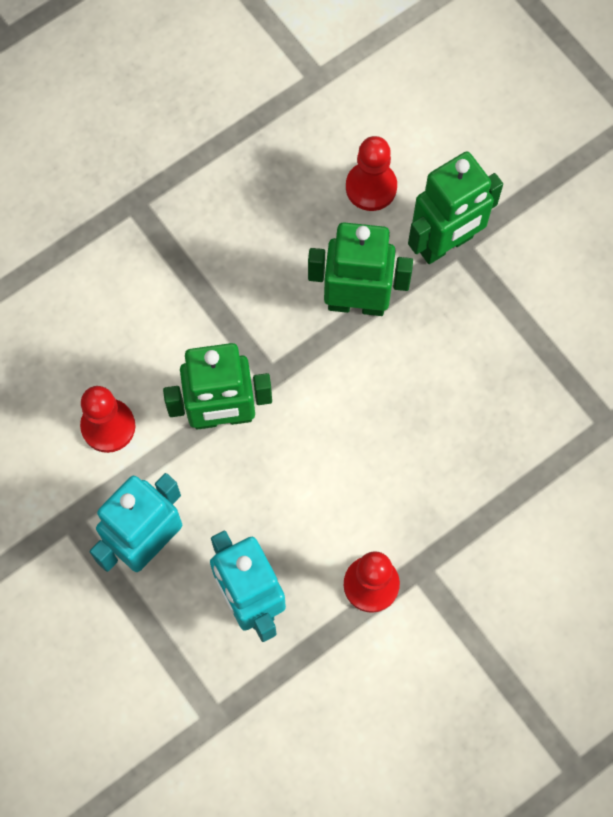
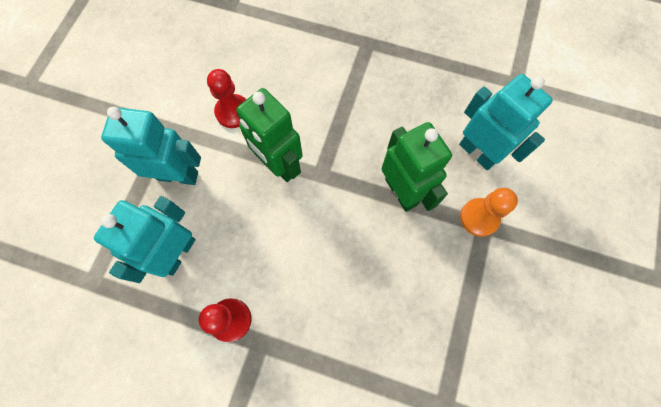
camera: 55 degrees right, 0 degrees up
(371, 187) = (478, 152): red pawn -> turquoise robot
(445, 244) = (479, 218): green robot -> orange pawn

